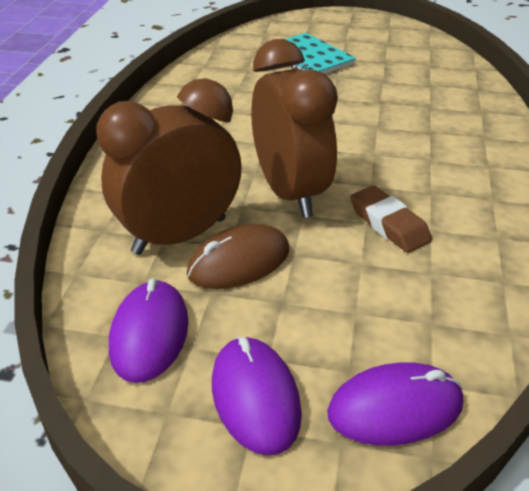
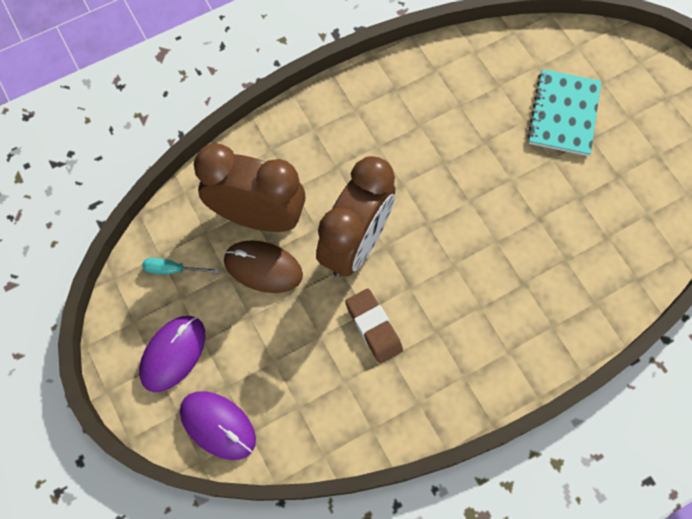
camera: 50 degrees right, 30 degrees up
(149, 334) = (172, 269): purple mouse -> turquoise screwdriver
(388, 224) = (373, 327): brown eraser -> brown eraser turned 45 degrees counterclockwise

